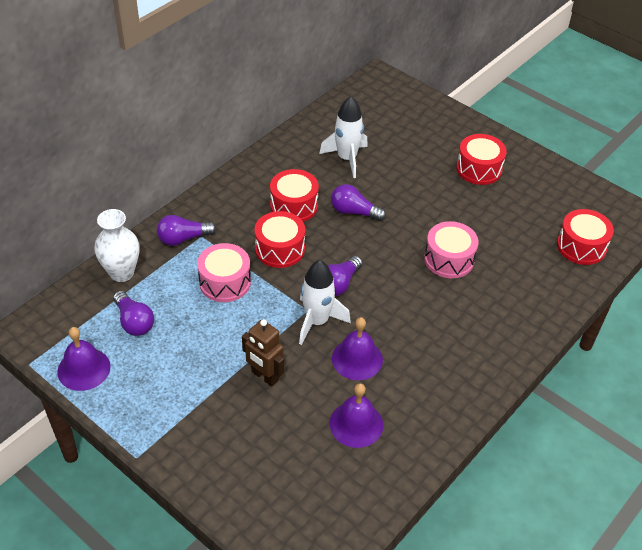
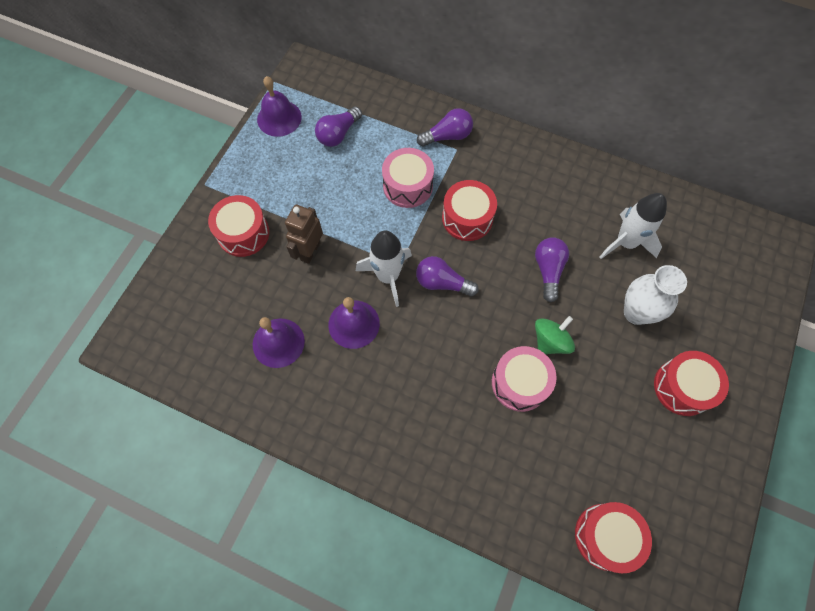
camera: 75 degrees right, 20 degrees up
(121, 273) = (389, 106): white vase -> white vase (636, 312)
(183, 238) = (447, 136): purple light bulb -> purple light bulb turned 105 degrees clockwise
(294, 206) = (531, 213): red drum -> red drum (243, 233)
(418, 230) = (550, 341): none -> green spinning top

